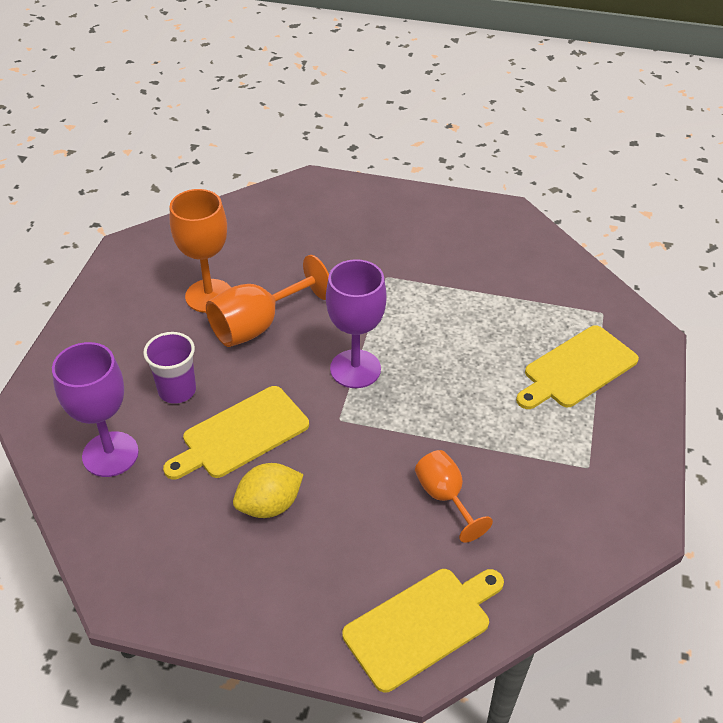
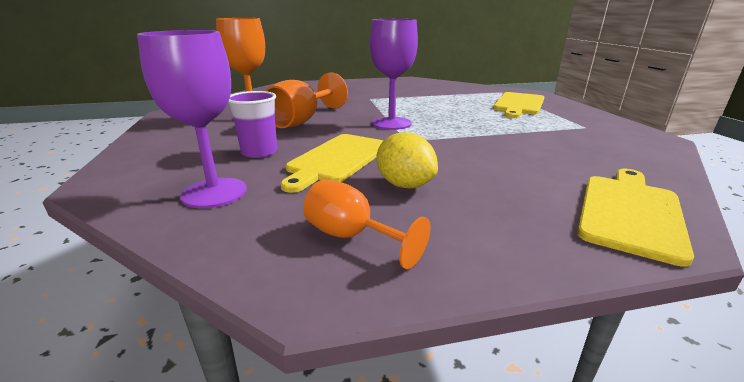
camera: 25 degrees left, 20 degrees down
(269, 505) = (404, 185): yellow lemon -> yellow lemon turned 75 degrees counterclockwise
(445, 497) = (529, 153): orange goblet -> orange goblet (352, 237)

